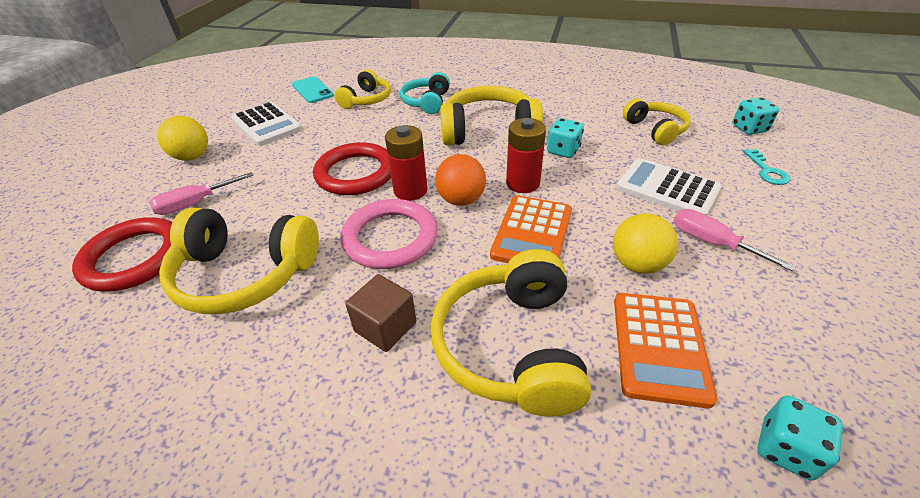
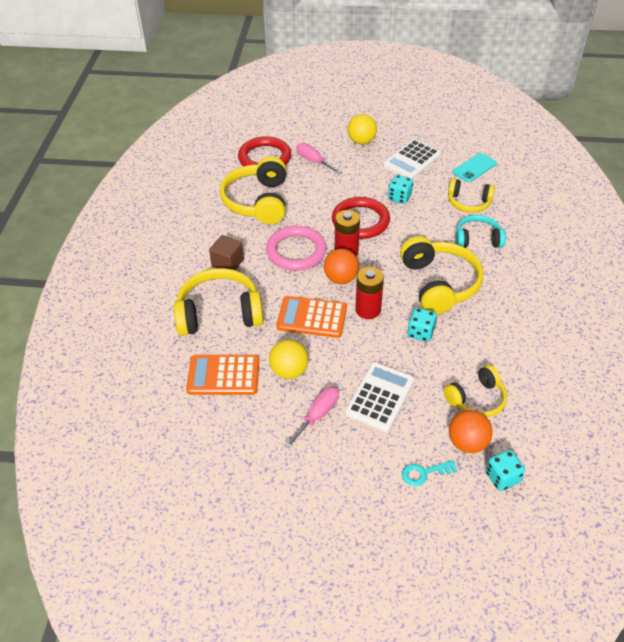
camera: 80 degrees right, 5 degrees up
(714, 141) = (467, 443): none -> orange ball
(785, 449) = (166, 418): turquoise dice -> turquoise dice (399, 197)

